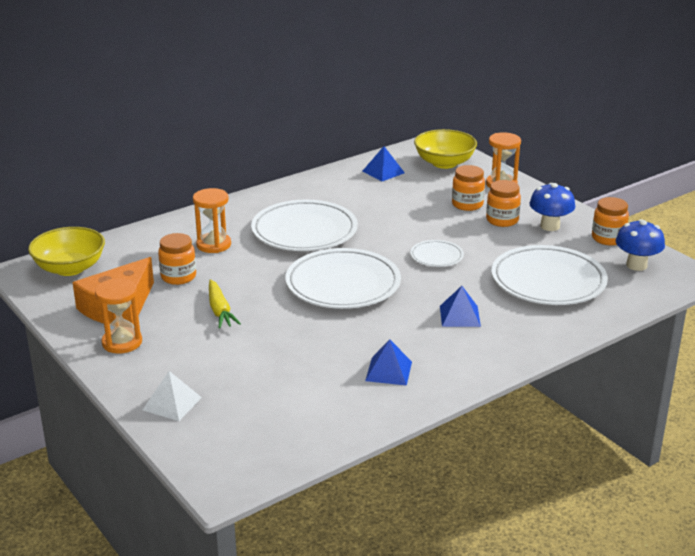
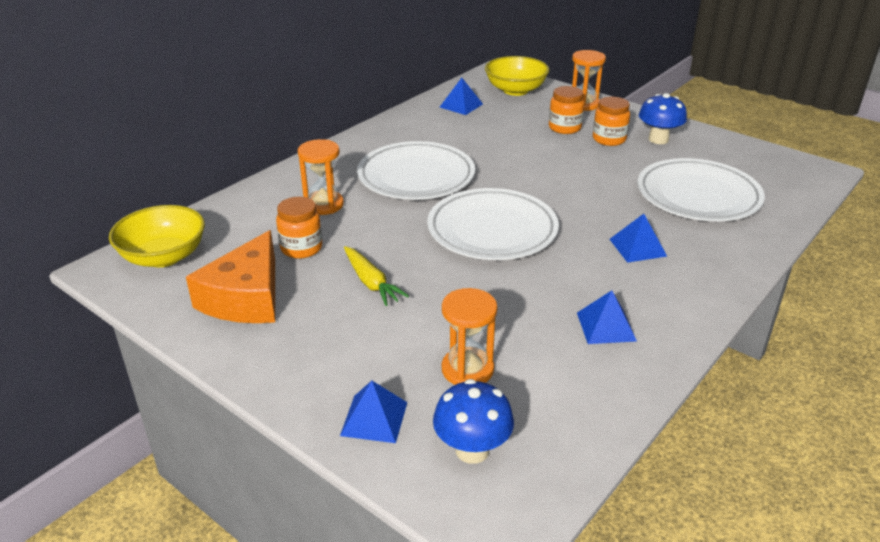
camera: 15 degrees left, 5 degrees up
(122, 342) = (271, 344): orange hourglass -> orange hourglass (467, 369)
(172, 403) = (374, 418): white pyramid -> blue pyramid
(436, 256) = (570, 185): white plate -> none
(608, 238) = (721, 144): orange jar -> none
(636, 265) = (767, 167): blue mushroom -> blue mushroom (472, 450)

